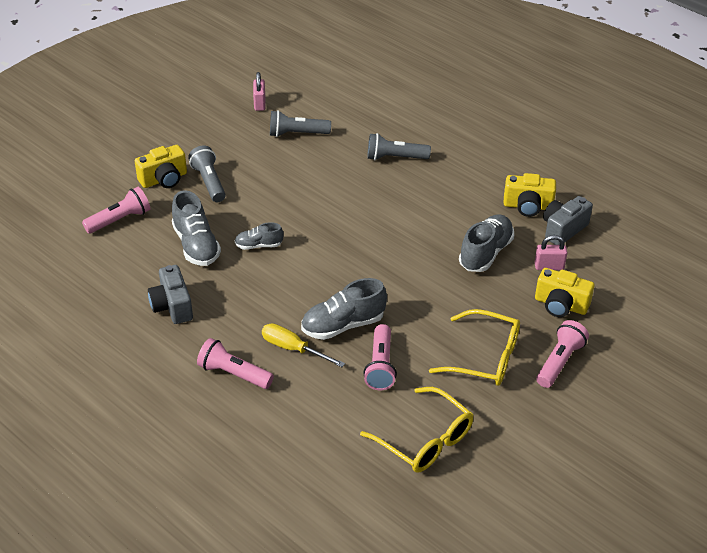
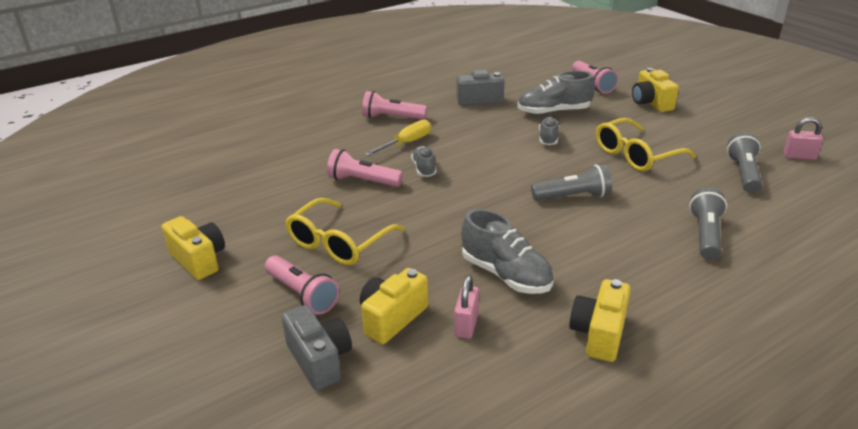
camera: 105 degrees right, 10 degrees down
(209, 182) = (647, 122): grey flashlight -> grey flashlight (573, 196)
(233, 374) = (392, 118): pink flashlight -> pink flashlight turned 120 degrees counterclockwise
(343, 325) = (424, 169): grey shoe -> grey shoe, size x0.58
(425, 440) = (263, 192): yellow glasses -> yellow glasses (636, 155)
(548, 447) = (199, 260): none -> yellow camera
(563, 229) = (541, 359): grey camera -> grey camera (319, 360)

